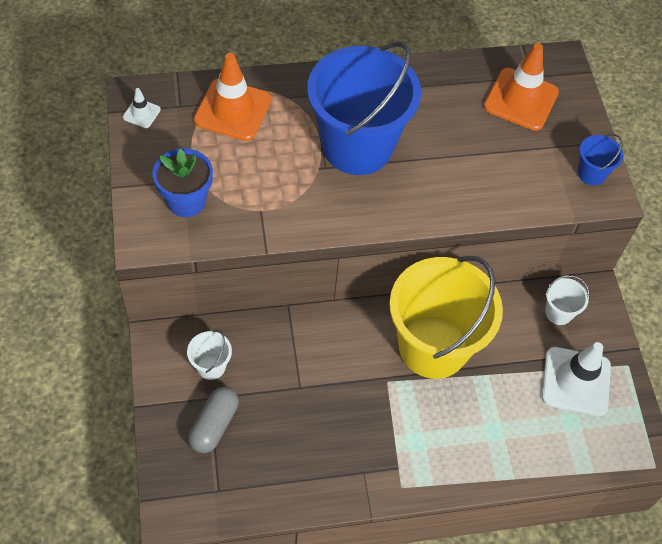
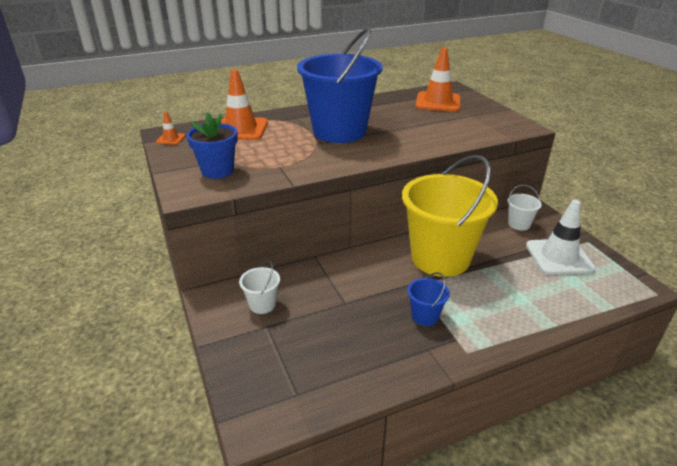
camera: 10 degrees left, 25 degrees down
(141, 113) = (171, 139): white traffic cone -> orange traffic cone
(214, 425) = (277, 344): grey capsule -> none
(591, 173) = (506, 121): blue bucket -> blue bucket (425, 316)

